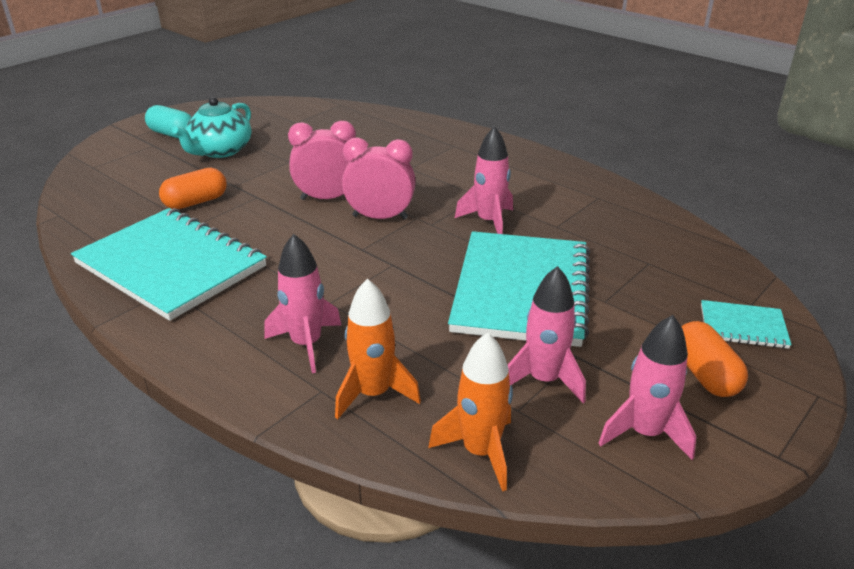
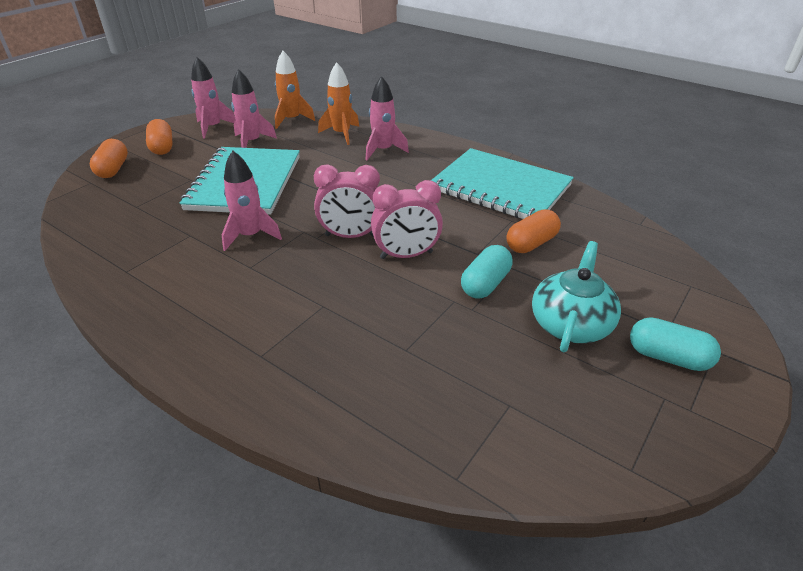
camera: 175 degrees right, 5 degrees up
(267, 175) = (485, 284): none -> turquoise capsule
(743, 326) = (113, 169): turquoise notebook -> orange capsule

